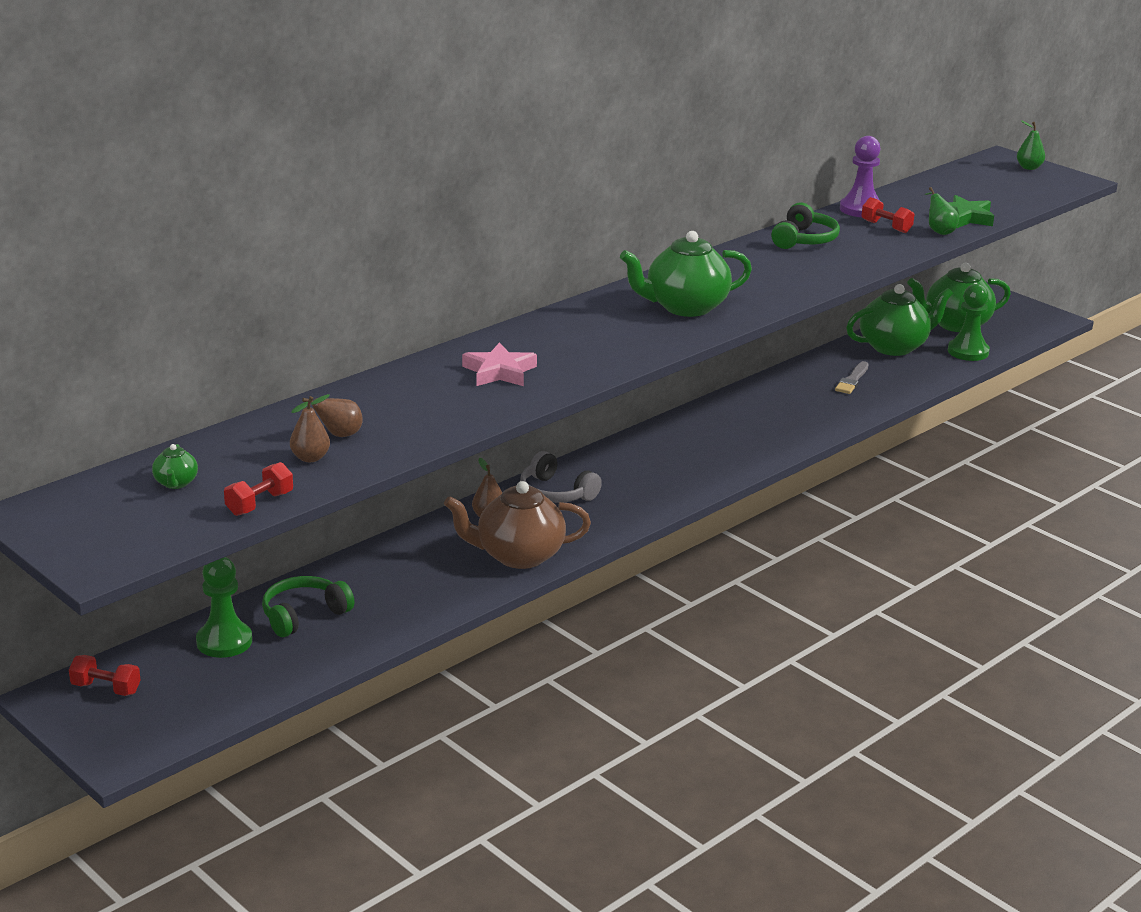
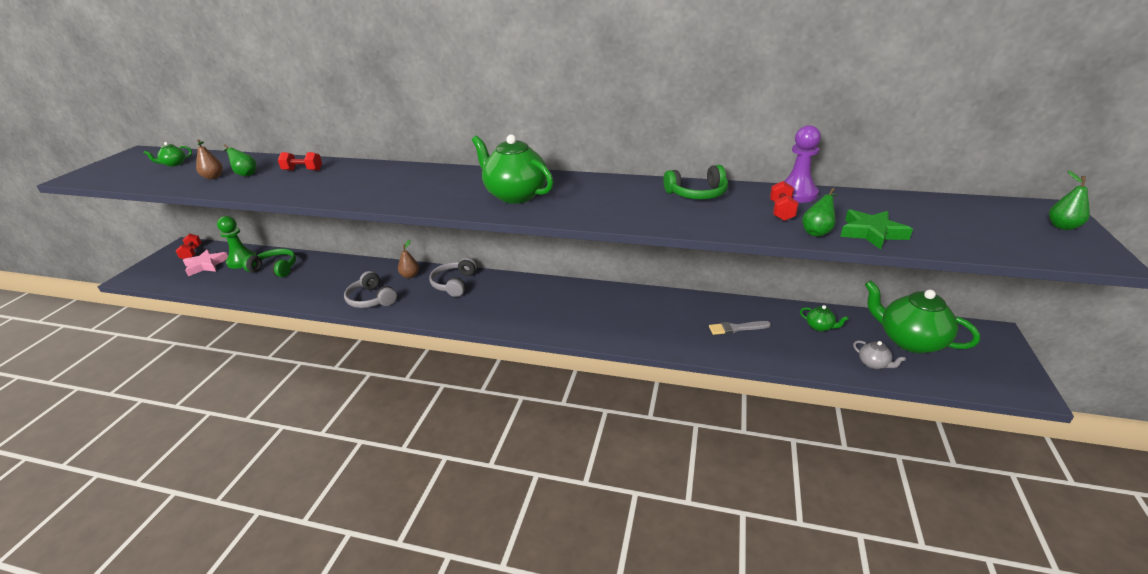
camera: 60 degrees right, 5 degrees up
(259, 504) = (152, 183): red dumbbell -> red dumbbell (303, 170)
(336, 435) = (245, 174): brown pear -> green pear
(499, 372) = (358, 181): pink star -> pink star (206, 265)
(518, 556) = (371, 299): brown teapot -> grey headphones
(894, 347) = (820, 327): green teapot -> green teapot, size x0.44
(968, 352) = (873, 364): green pawn -> grey teapot

